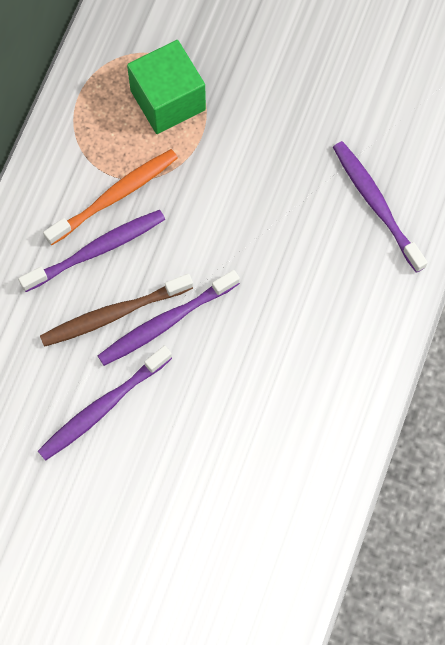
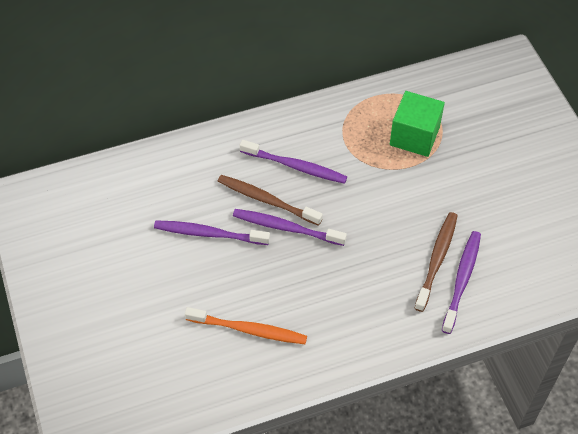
camera: 50 degrees right, 15 degrees down
(115, 196) = (334, 152): orange toothbrush -> orange toothbrush (249, 330)
(333, 207) = (437, 259): none -> brown toothbrush

